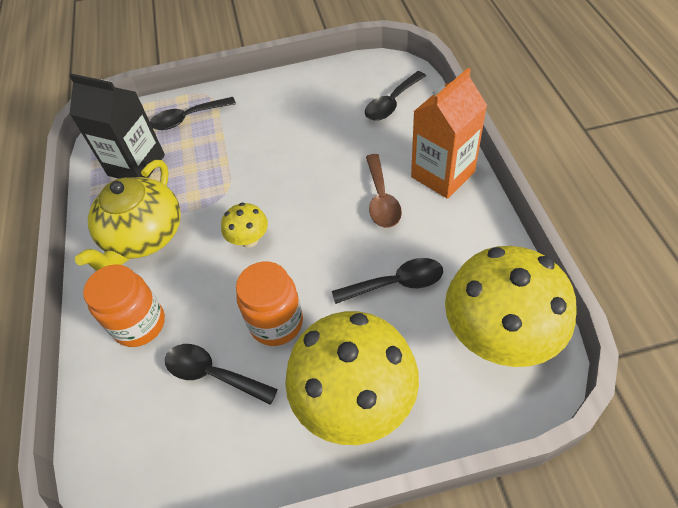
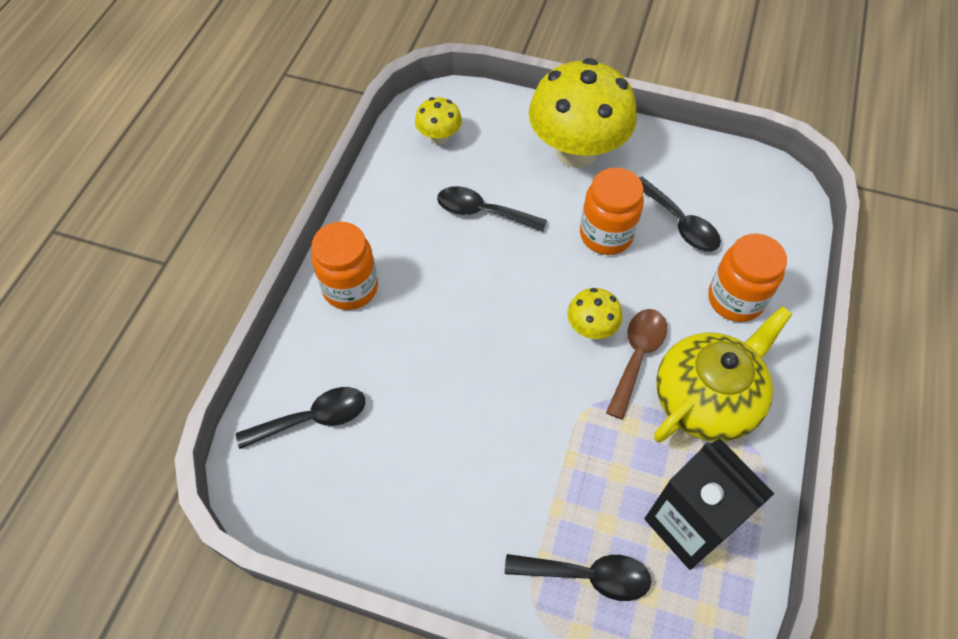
camera: 155 degrees left, 5 degrees up
(381, 199) = (431, 297): brown spoon -> brown spoon (637, 357)
(442, 174) = (350, 288): orange carton -> orange jar
(499, 336) = (439, 137): yellow mushroom -> yellow mushroom, size x0.46

